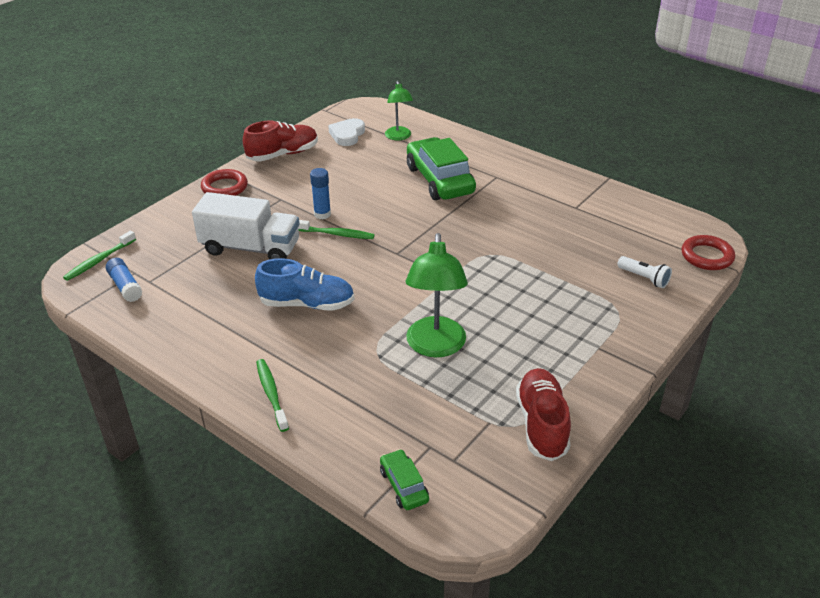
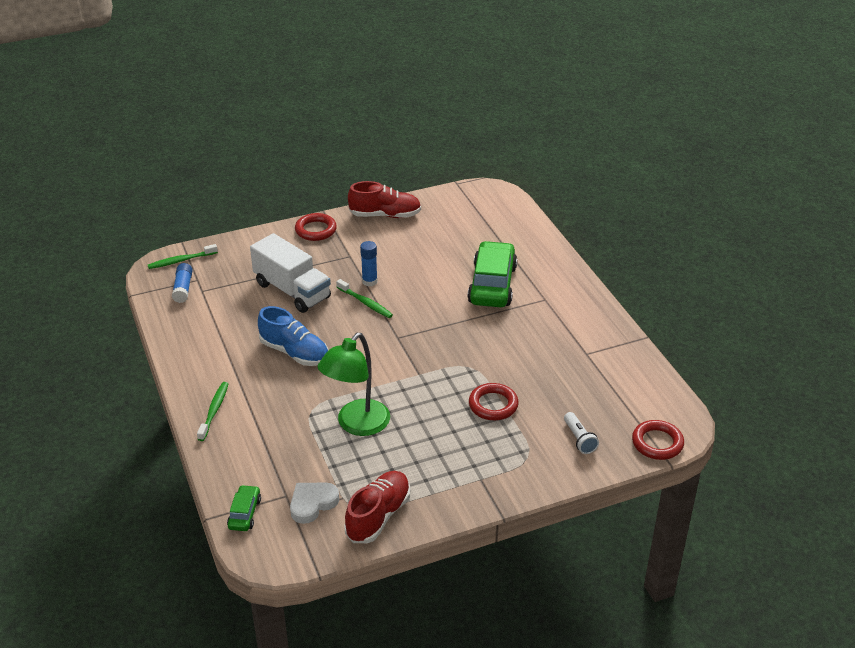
camera: 30 degrees right, 0 degrees up
(347, 135) = (453, 214): white heart -> white heart (312, 503)
(399, 137) = (496, 231): green lamp -> none
(543, 278) = (493, 405): none -> red ring

